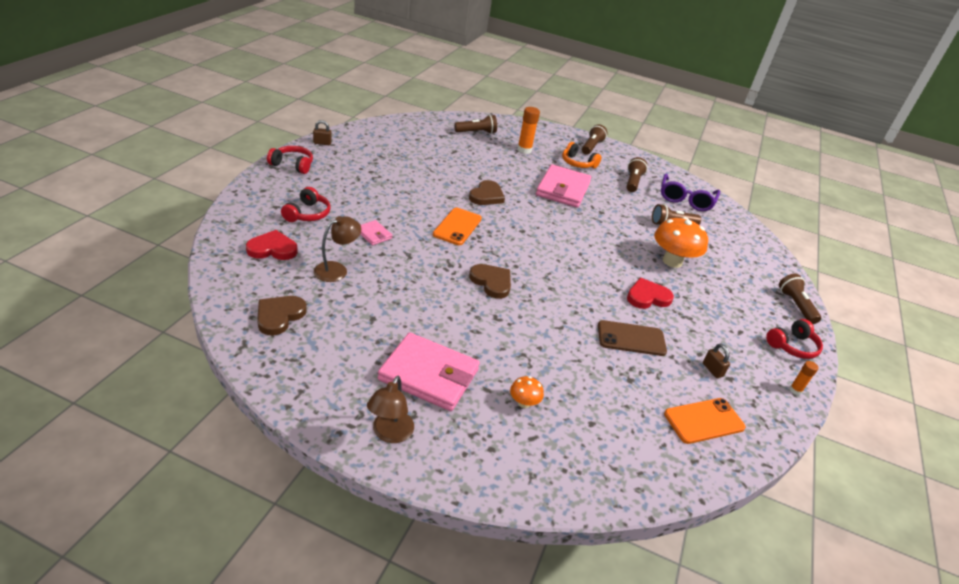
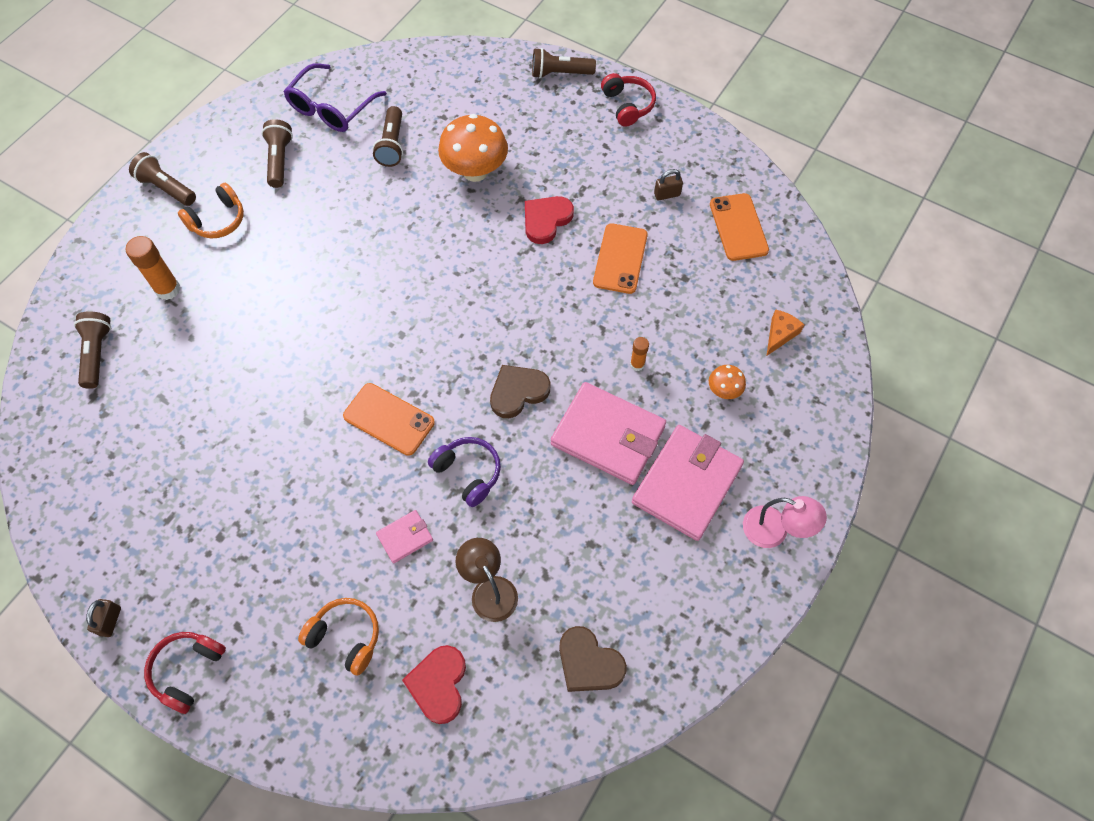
camera: 75 degrees left, 25 degrees up
(307, 214) = (346, 637): red headphones -> orange headphones
(390, 434) = (774, 531): brown lamp -> pink lamp
(423, 260) = (468, 473): none -> purple headphones
(486, 196) = (307, 367): brown heart -> none
(563, 189) = (294, 258): pink wallet -> pink wallet (608, 435)
(596, 448) = (780, 334): none -> orange cheese
(631, 338) = (620, 259): brown phone -> orange phone
(633, 182) = (279, 160): brown flashlight -> brown flashlight turned 60 degrees clockwise
(647, 297) = (546, 220): red heart -> red heart turned 45 degrees clockwise
(685, 199) = (331, 108): purple glasses -> purple glasses turned 90 degrees clockwise
(795, 390) = (692, 130): orange glue stick -> orange glue stick (637, 364)

